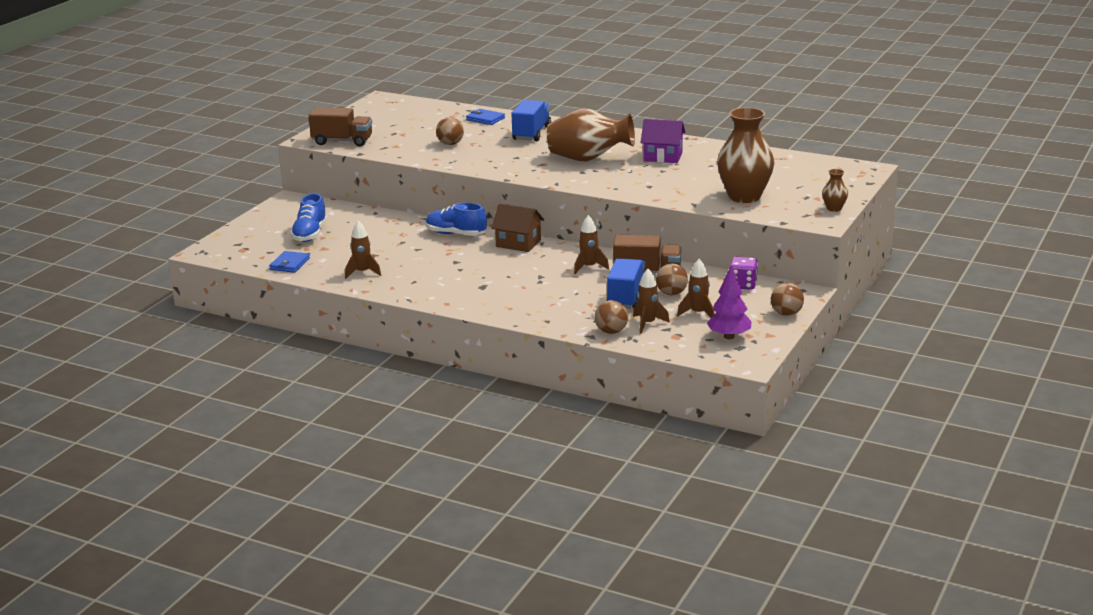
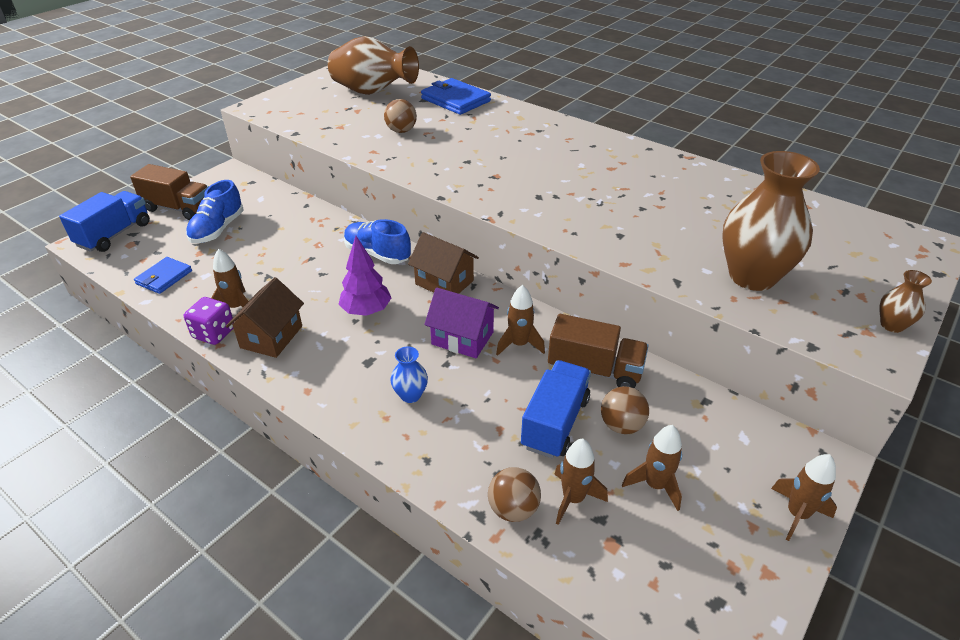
camera: 10 degrees right, 15 degrees up
(342, 141) = (288, 113): brown truck -> brown truck (178, 208)
(401, 283) = (271, 337): none -> brown house
(485, 119) = (455, 100): blue wallet -> blue wallet, size x1.61
(522, 297) = (410, 395): none -> blue vase
(531, 133) = (498, 126): blue truck -> blue truck (114, 234)
(588, 159) = (552, 175): brown vase -> brown vase (373, 92)
(663, 157) = (646, 183): purple house -> purple house (462, 338)
(729, 337) = (699, 564): purple tree -> purple tree (366, 311)
(743, 285) = (729, 423): purple dice -> purple dice (214, 333)
(786, 314) = (797, 514): brown ball -> brown rocket

